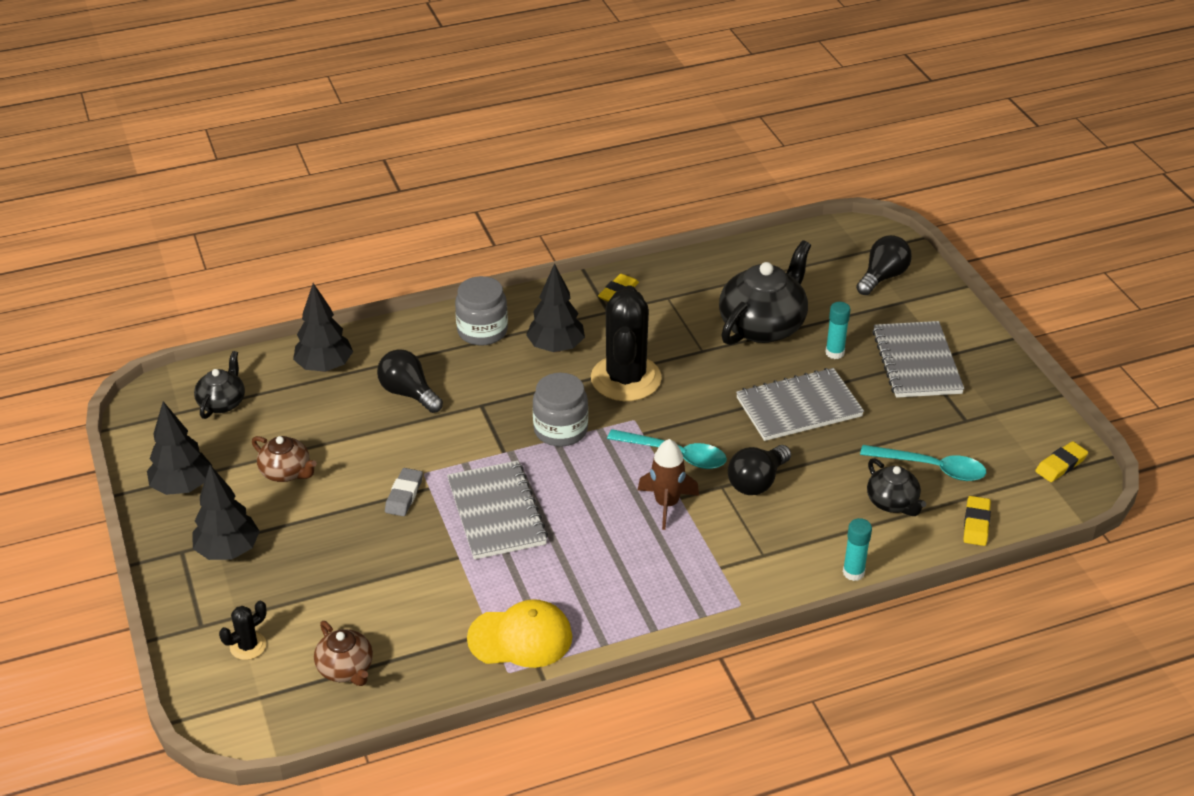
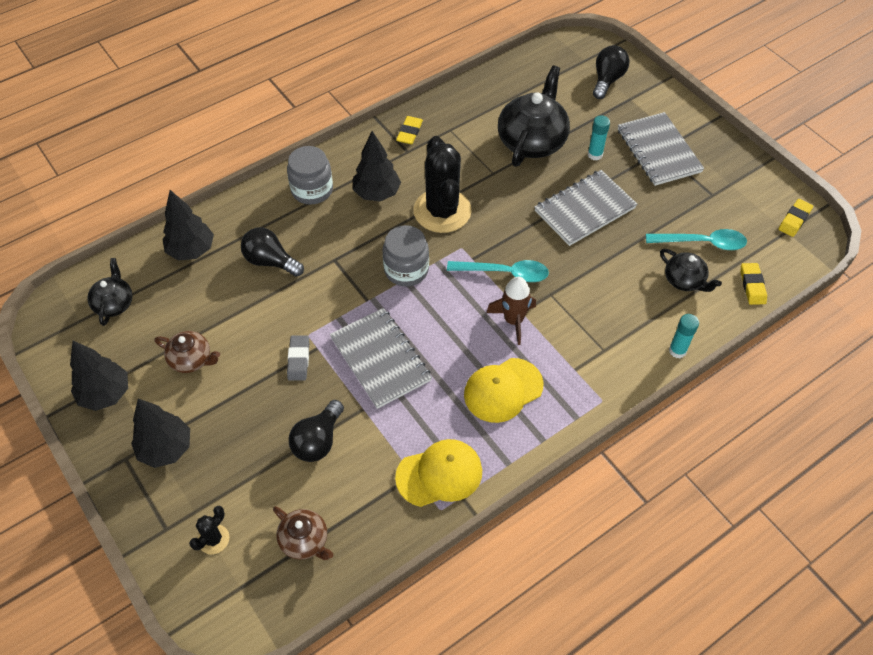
camera: 15 degrees left, 15 degrees up
(626, 571) = (503, 390): none -> yellow cap
(757, 482) = (576, 284): black light bulb -> black light bulb (318, 440)

